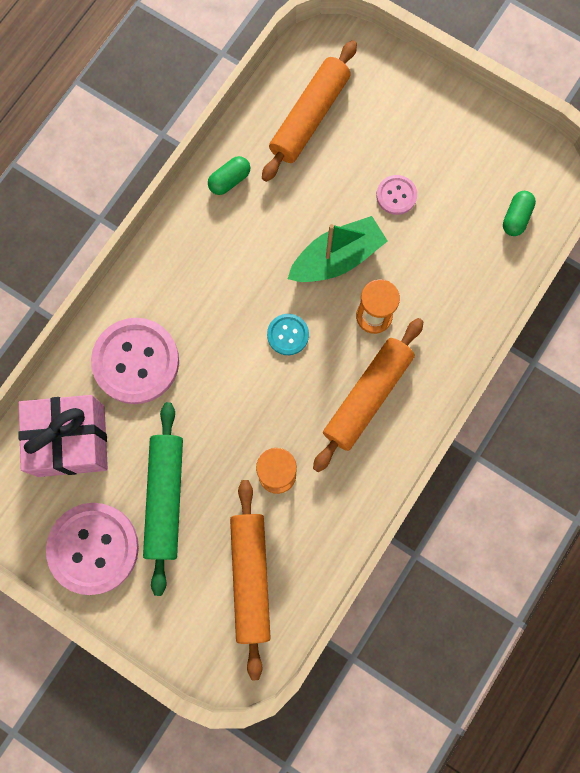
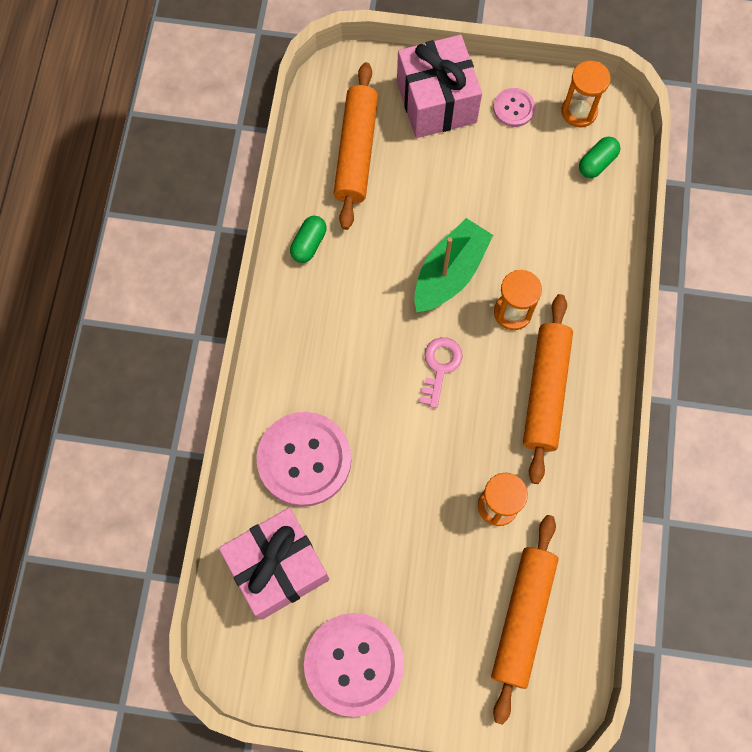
camera: 25 degrees left, 5 degrees down
(165, 498) = (400, 580): green rolling pin -> none
(251, 577) = (523, 618): orange rolling pin -> orange rolling pin turned 45 degrees clockwise
(288, 335) = (440, 367): turquoise button -> pink key
(396, 195) = (475, 190): pink button -> pink button (513, 108)
(401, 103) = (436, 102): none -> pink gift
(516, 218) = (597, 163): green capsule -> green capsule turned 45 degrees clockwise
(523, 165) = (579, 112): none -> orange hourglass

